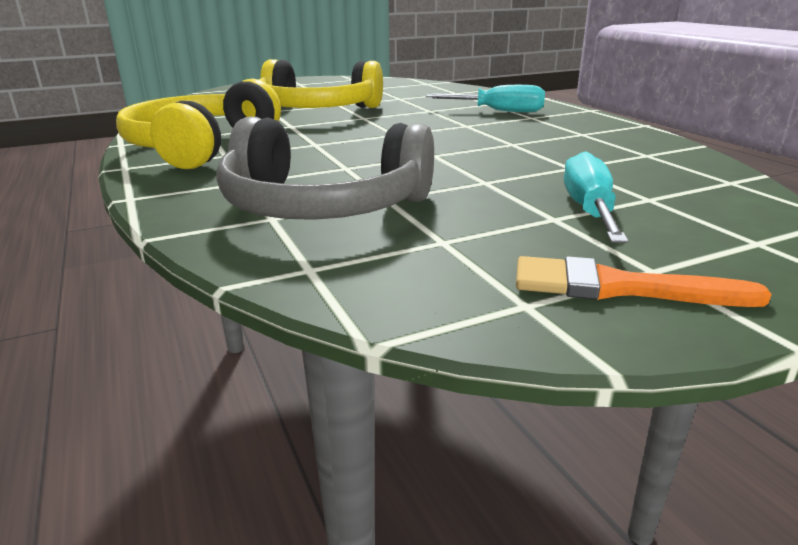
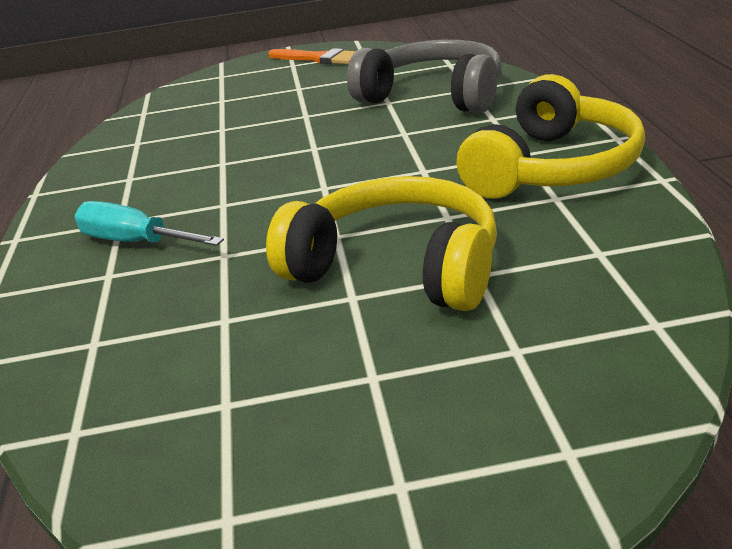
camera: 160 degrees left, 5 degrees up
(589, 210) = (271, 92): turquoise screwdriver -> none

